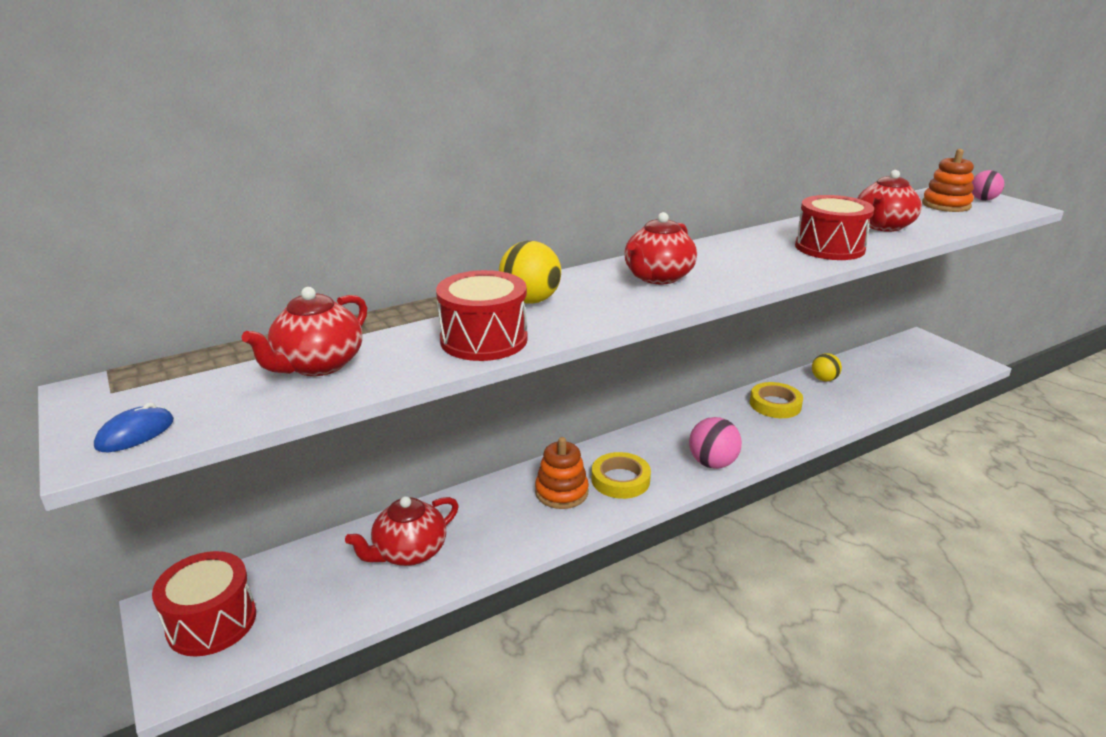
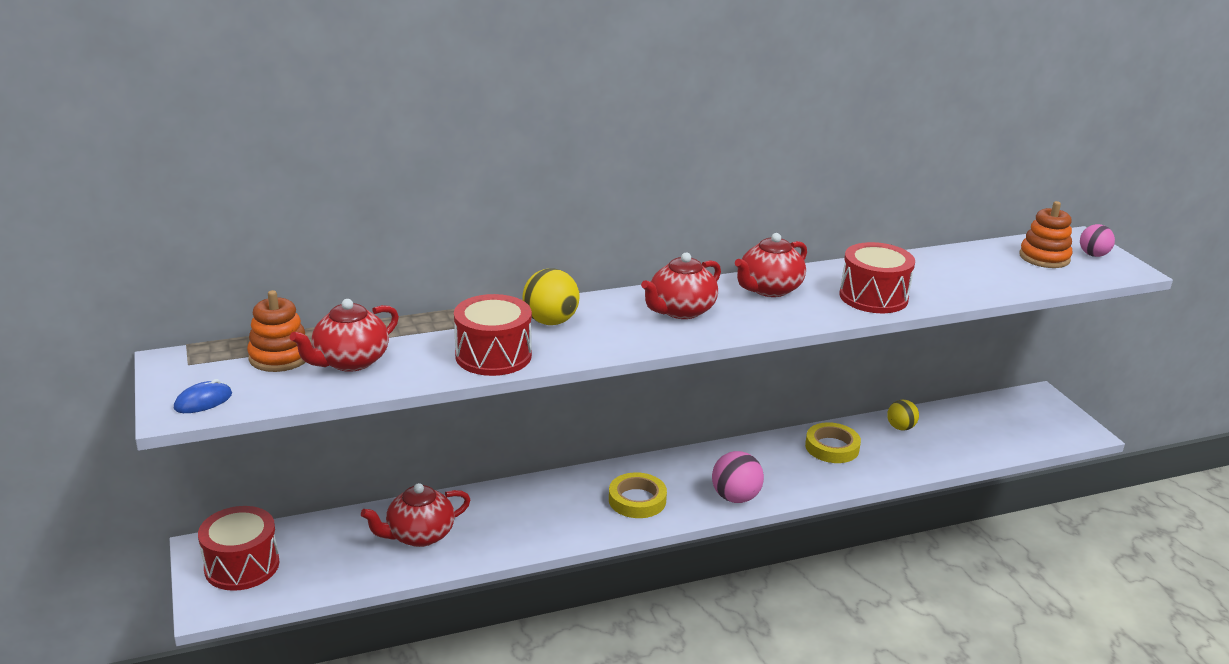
camera: 10 degrees right, 0 degrees up
(561, 492) = (576, 503): orange stacking toy -> orange stacking toy (279, 357)
(883, 226) = (951, 277): red teapot -> red teapot (769, 289)

